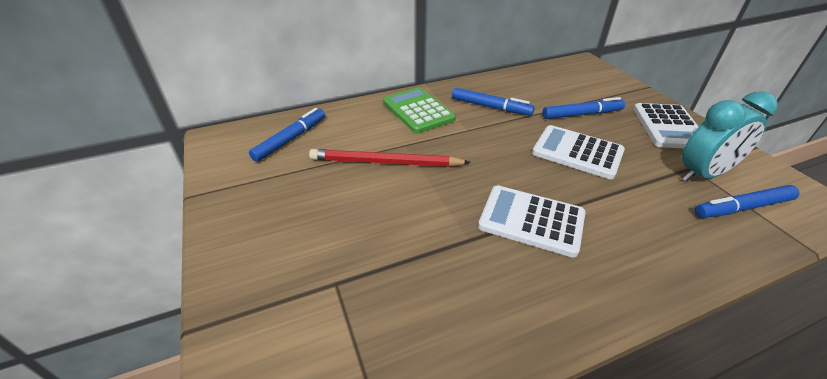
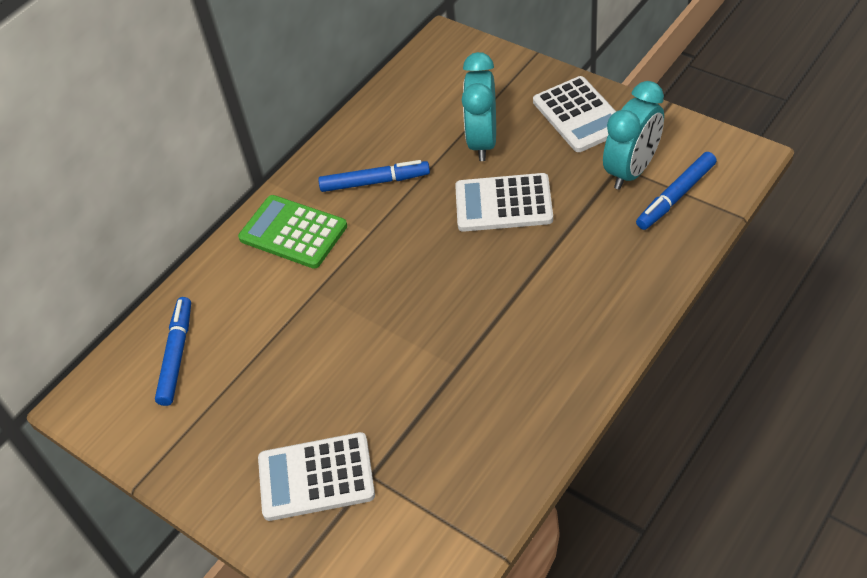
camera: 25 degrees left, 10 degrees up
(385, 162) = (313, 326): red pencil -> none
(531, 221) = (501, 315): white calculator -> white calculator (316, 477)
(582, 114) = (482, 141): blue marker -> turquoise clock

